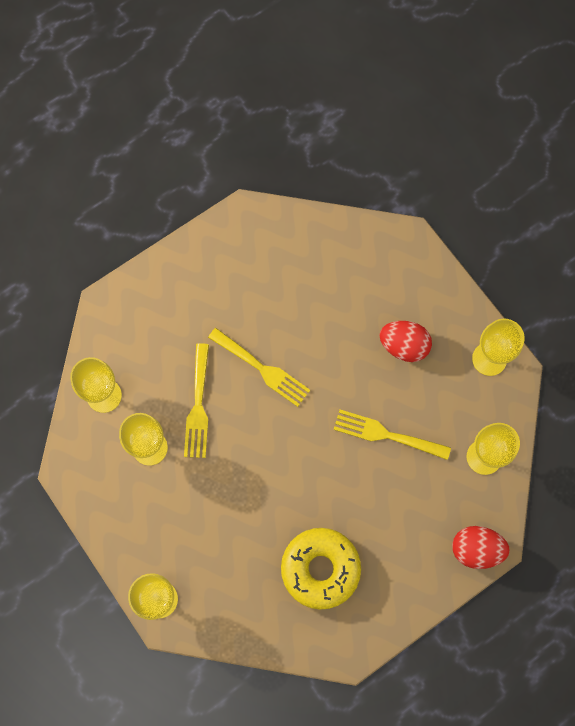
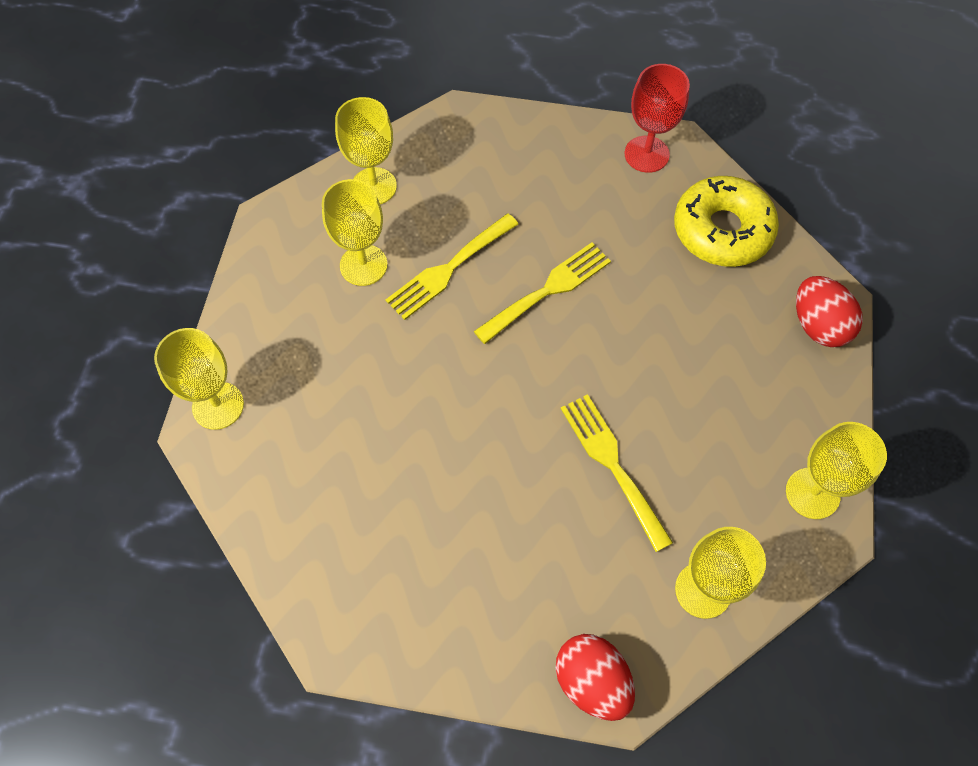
camera: 45 degrees right, 10 degrees down
(234, 235) = (646, 154): none -> red goblet
(262, 369) = (548, 290): yellow fork -> yellow fork turned 120 degrees counterclockwise
(320, 569) = (400, 531): yellow donut -> yellow donut (722, 230)
(403, 346) = (722, 395): red egg -> red egg (818, 325)

